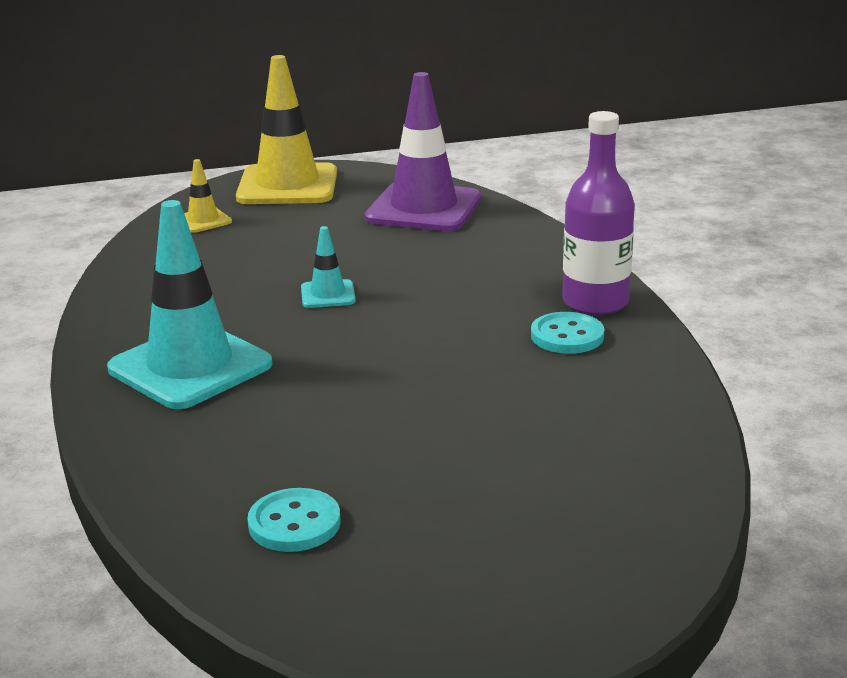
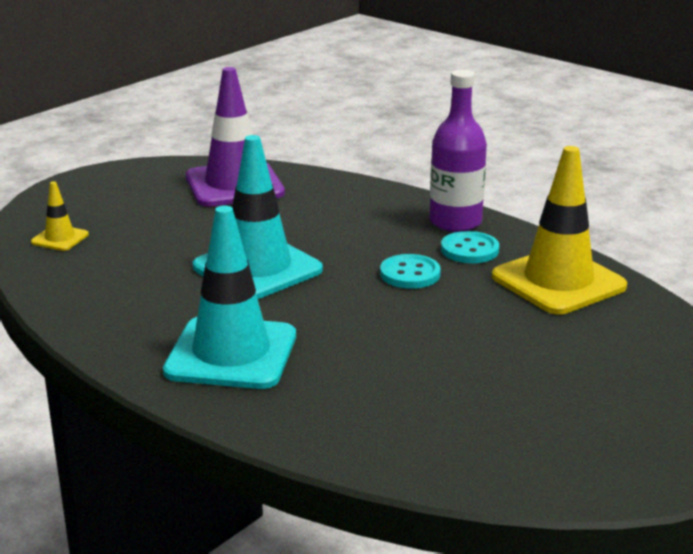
camera: 35 degrees left, 0 degrees up
(287, 185) = (92, 193): yellow traffic cone -> yellow traffic cone (558, 282)
(294, 523) = (478, 433): turquoise button -> turquoise button (410, 274)
(328, 294) = (257, 268): turquoise traffic cone -> turquoise traffic cone, size x2.18

